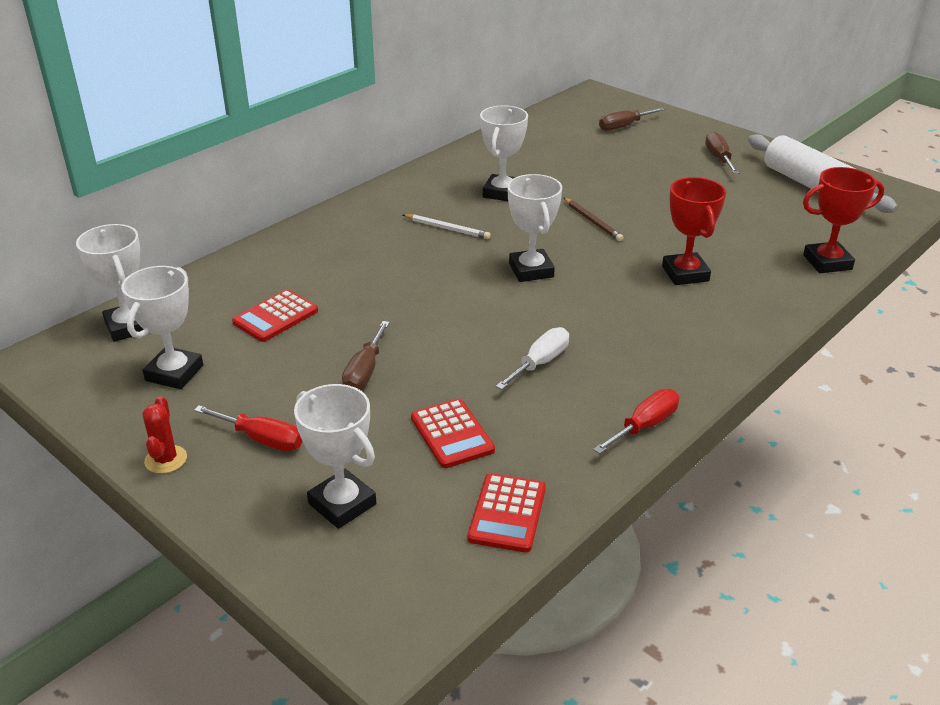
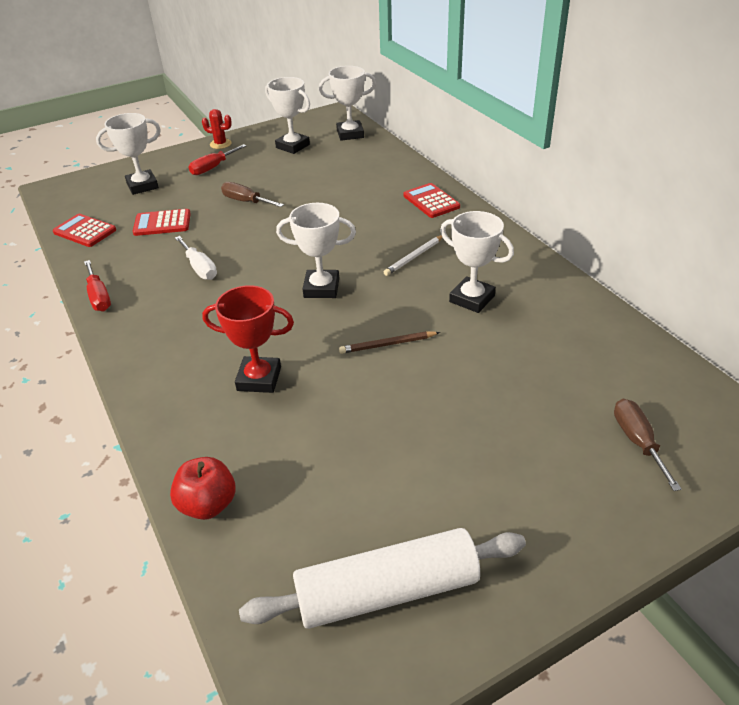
camera: 110 degrees right, 5 degrees up
(275, 317) = (329, 177): red calculator -> red calculator (431, 201)
(719, 158) = (511, 511): brown screwdriver -> none
(827, 262) = (208, 504): red trophy -> red apple

